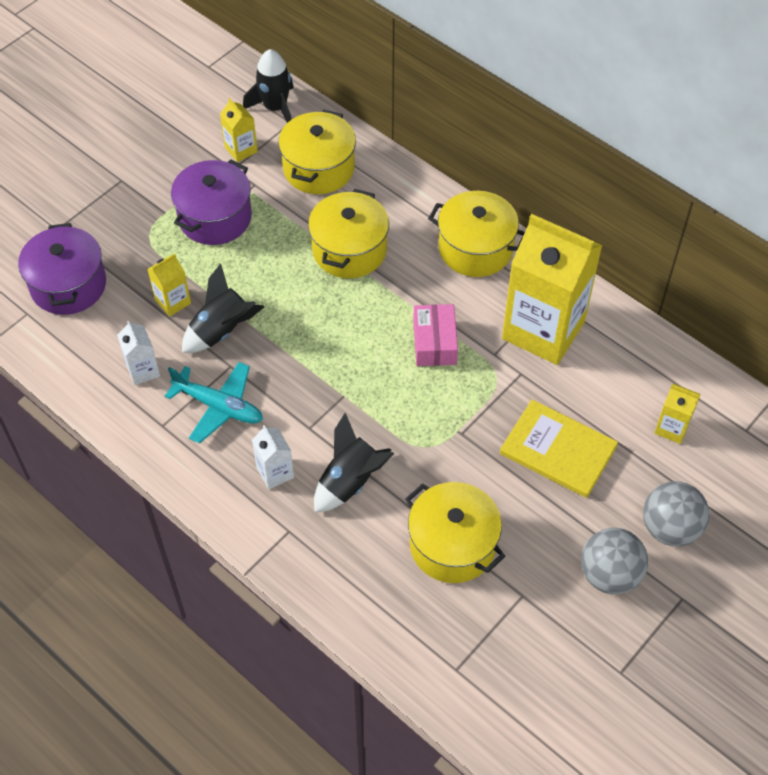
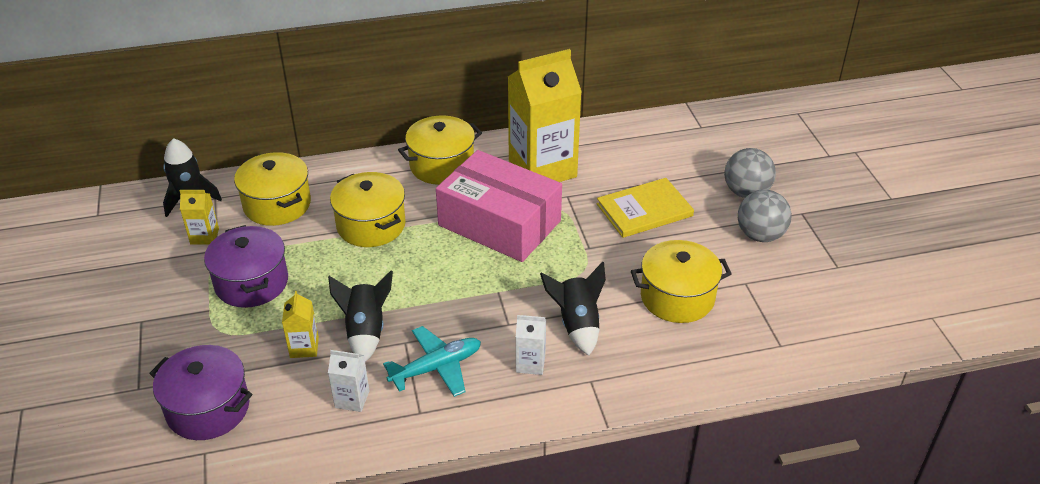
camera: 55 degrees left, 15 degrees down
(434, 342) = (499, 223): pink box -> pink box, size x2.07
(671, 428) = (672, 154): yellow carton -> none

